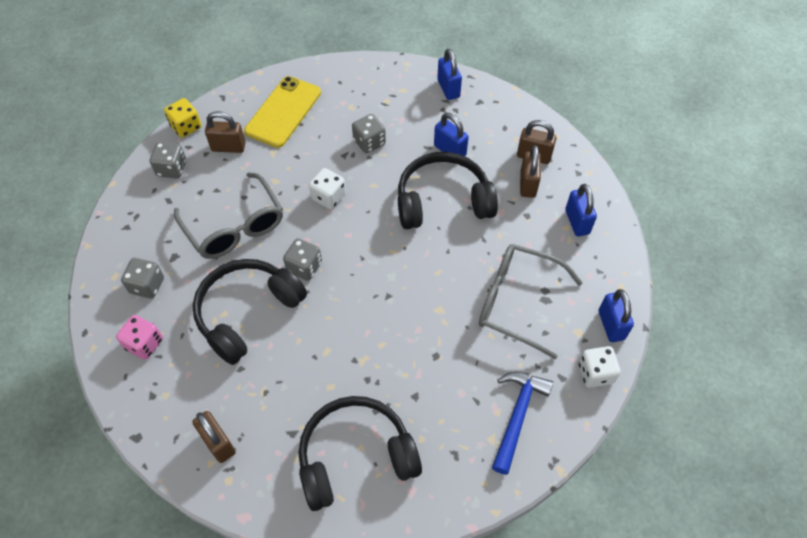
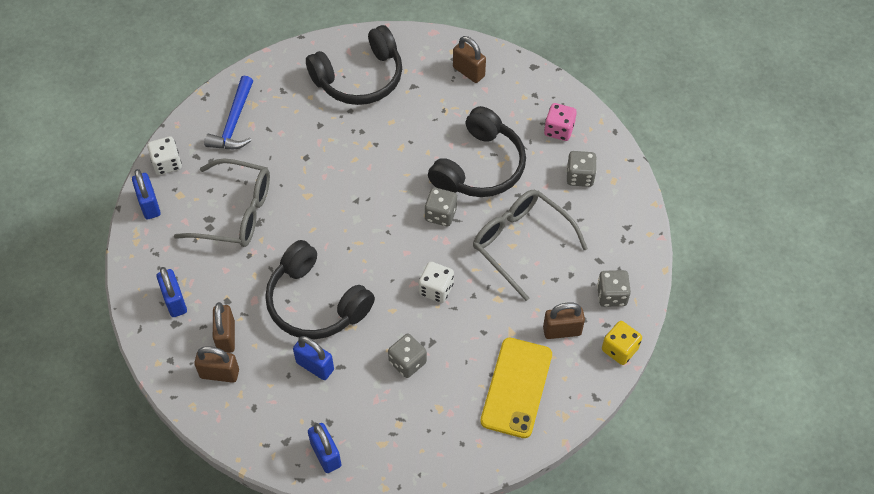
camera: 170 degrees right, 0 degrees up
(443, 201) = (316, 302): black headphones -> black headphones turned 60 degrees clockwise

